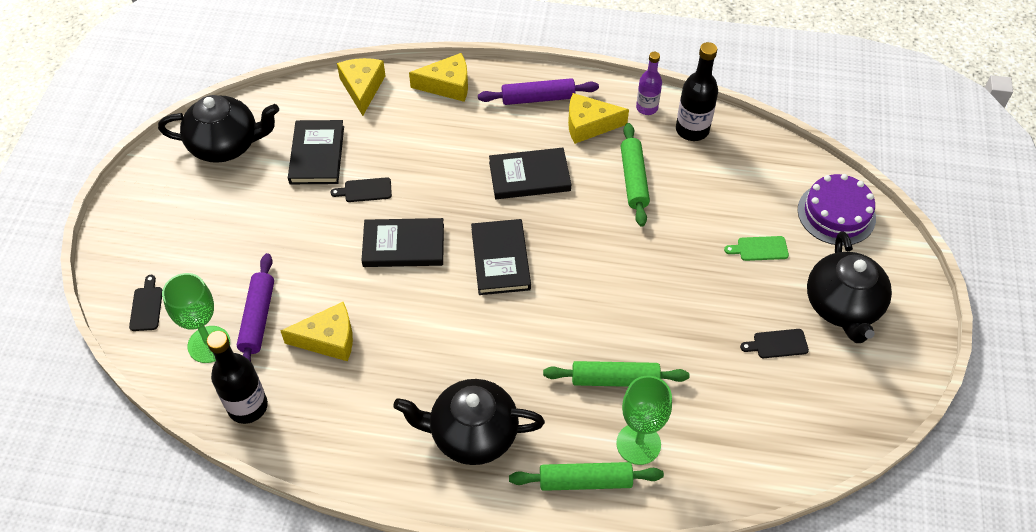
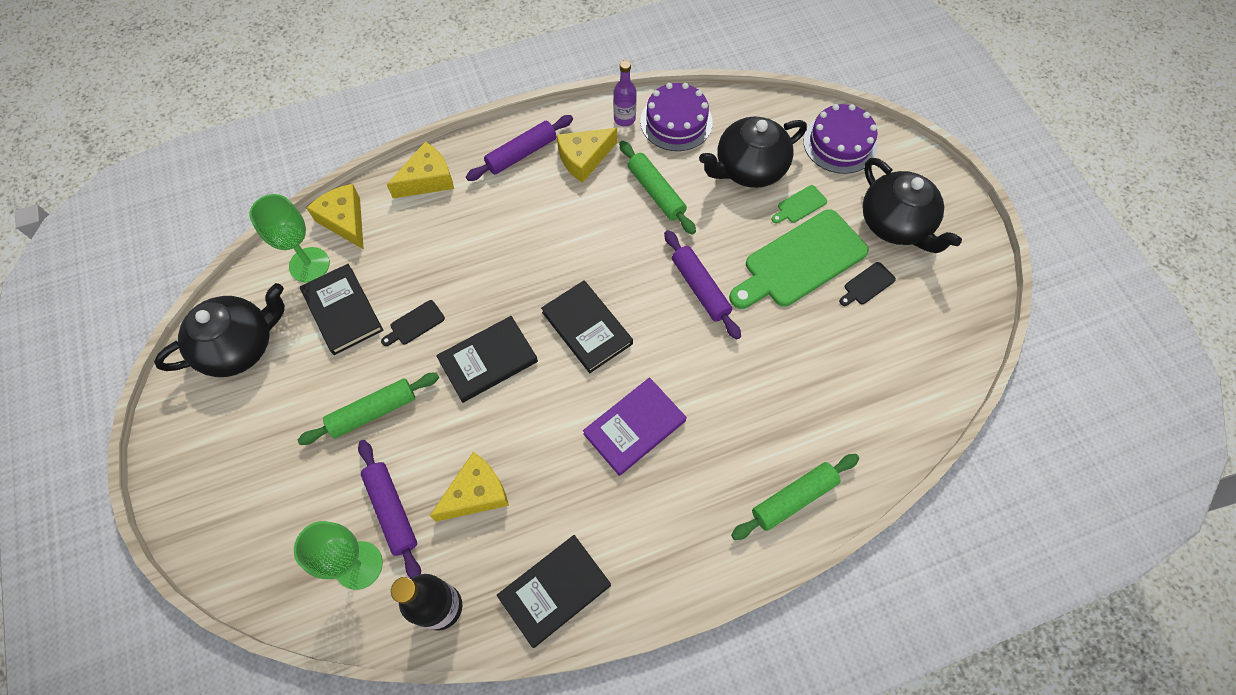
camera: 30 degrees left, 10 degrees up
(146, 306) = (265, 561): black cutting board -> none
(472, 434) = (669, 511): black teapot -> black teapot (749, 169)
(487, 355) = (634, 427): none -> purple book
(529, 176) = (562, 234): black book -> black book (555, 591)
(615, 379) = (758, 389): green rolling pin -> green rolling pin (373, 412)
(619, 274) = (700, 288): none -> purple rolling pin
(638, 444) = (815, 438): green goblet -> green goblet (309, 265)
(692, 130) = (676, 122): black bottle -> purple cake
(727, 295) = (800, 261): none -> green cutting board

